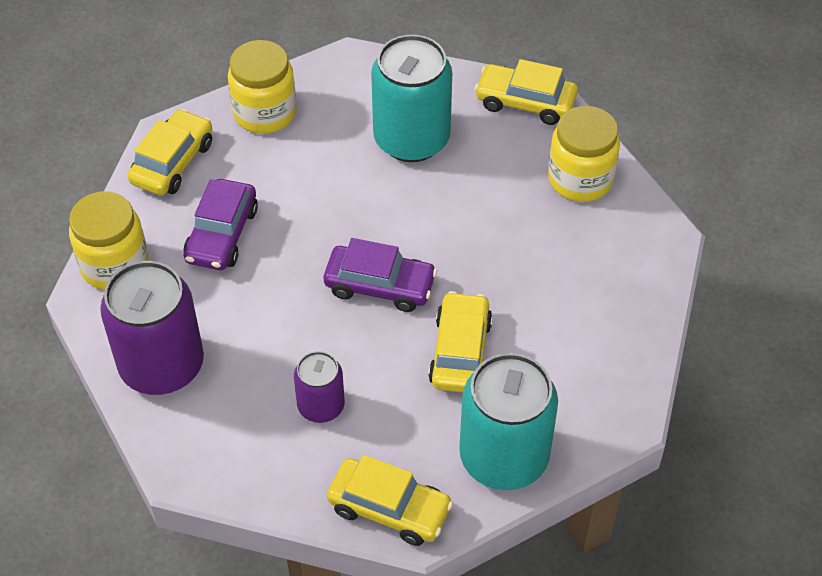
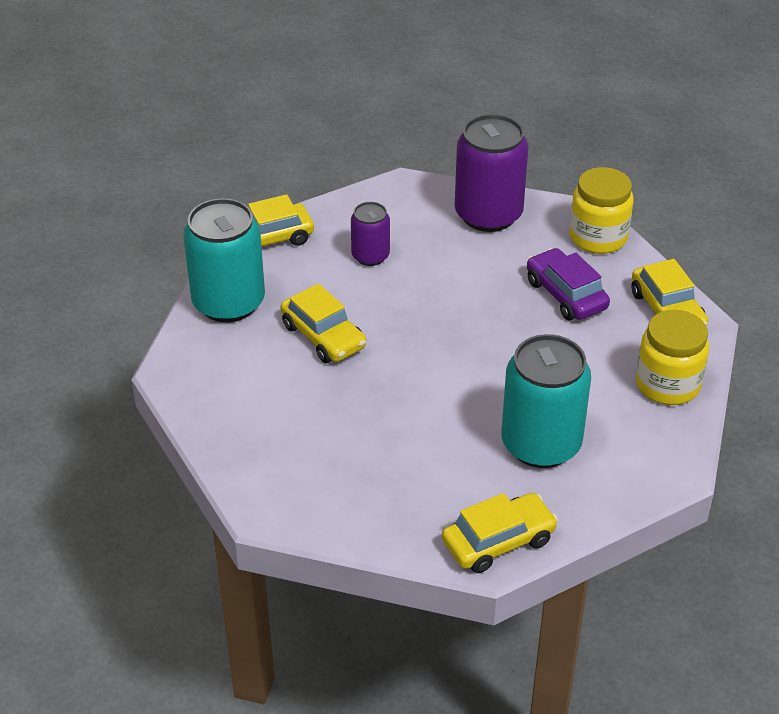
camera: 135 degrees right, 10 degrees down
(380, 285) = (425, 336): purple car -> none
(580, 179) = (378, 509): yellow jar -> none

